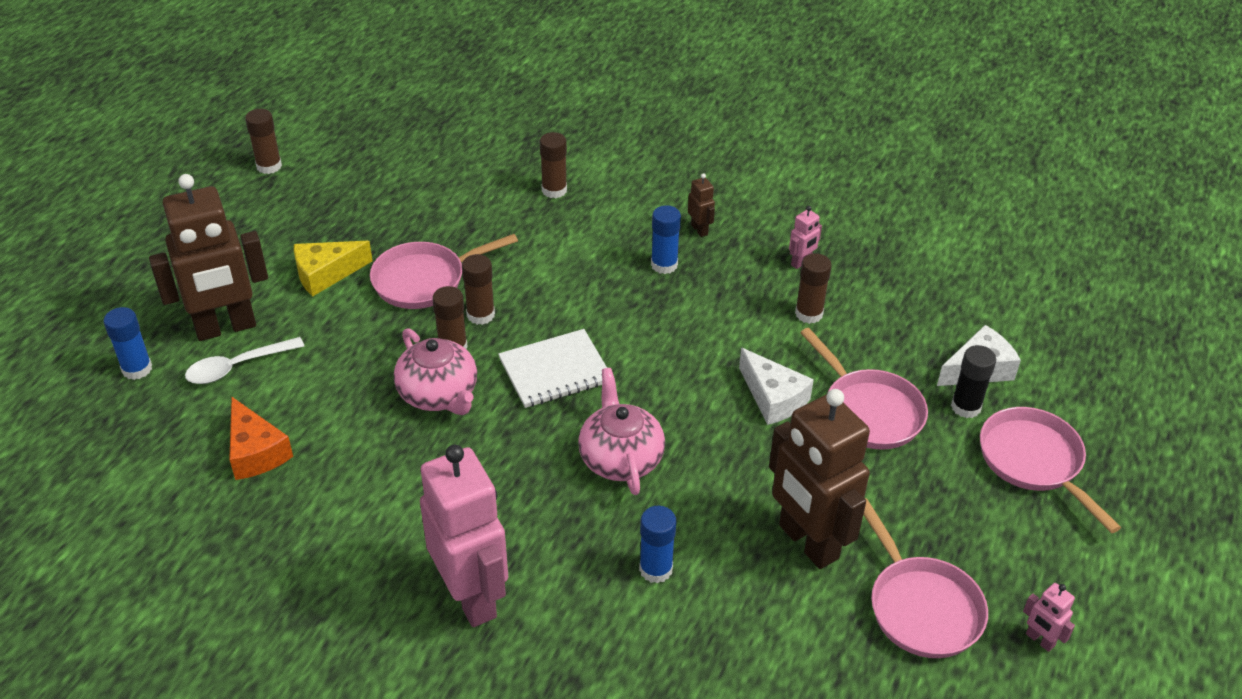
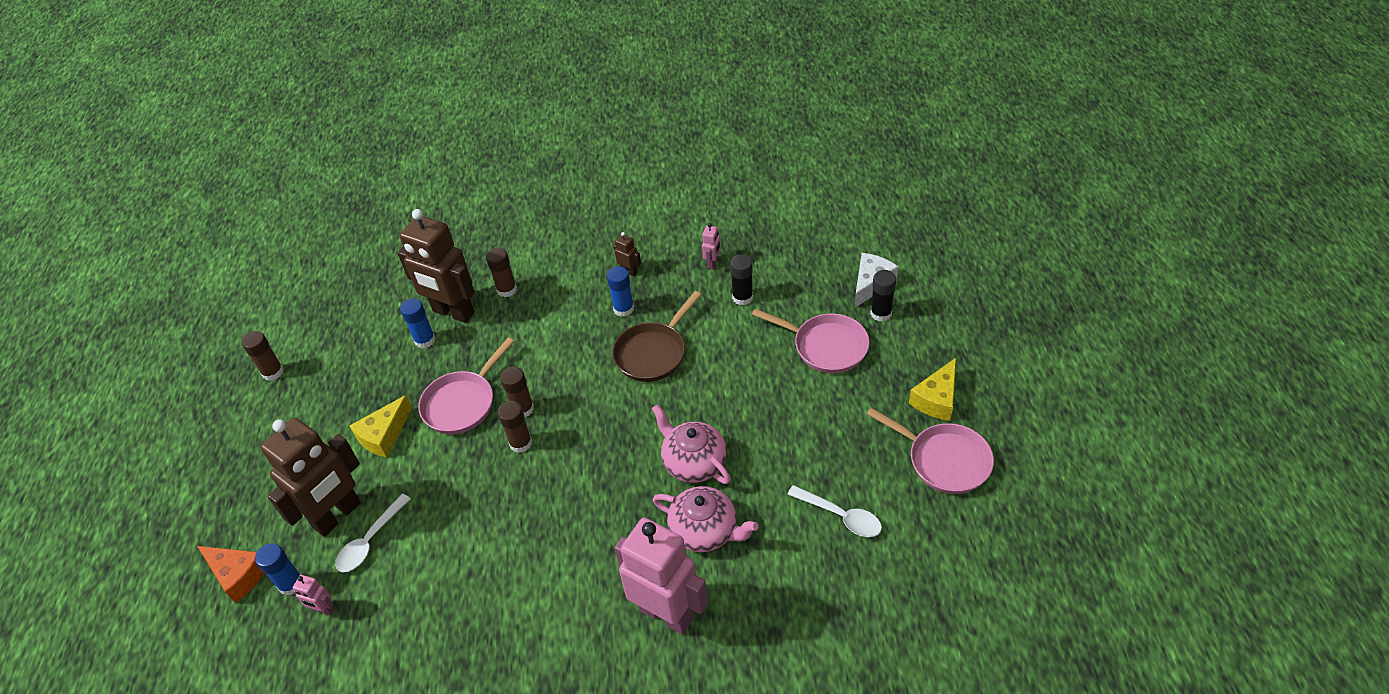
camera: 25 degrees left, 5 degrees up
(256, 452) = (434, 596): orange cheese -> orange cheese (238, 575)
(439, 394) = (536, 482): pink teapot -> pink teapot (705, 530)
(555, 371) = (605, 423): white notebook -> none
(655, 569) = (771, 526): blue glue stick -> blue glue stick (425, 340)
(662, 324) = (653, 353): none -> brown pan
(745, 601) = (840, 516): none -> white spoon
(773, 398) = (761, 368): white cheese -> none
(807, 542) = (850, 455): brown robot -> brown robot (453, 312)
(809, 314) = (742, 297): brown glue stick -> black glue stick
(964, 534) = (936, 399): none -> yellow cheese
(1034, 462) = (943, 329): pink pan -> none
(1039, 640) = (1022, 443): pink robot -> pink robot (324, 610)

